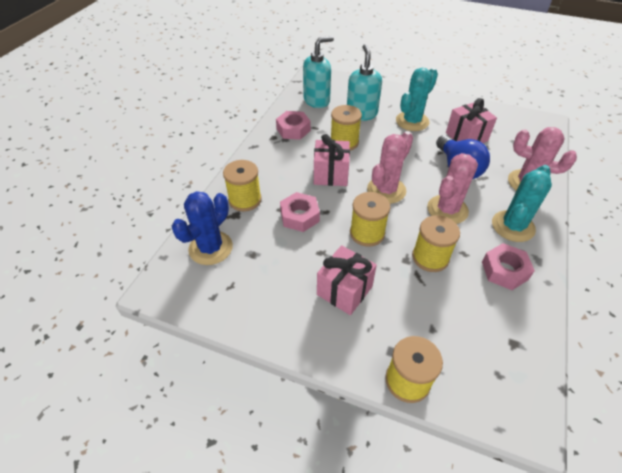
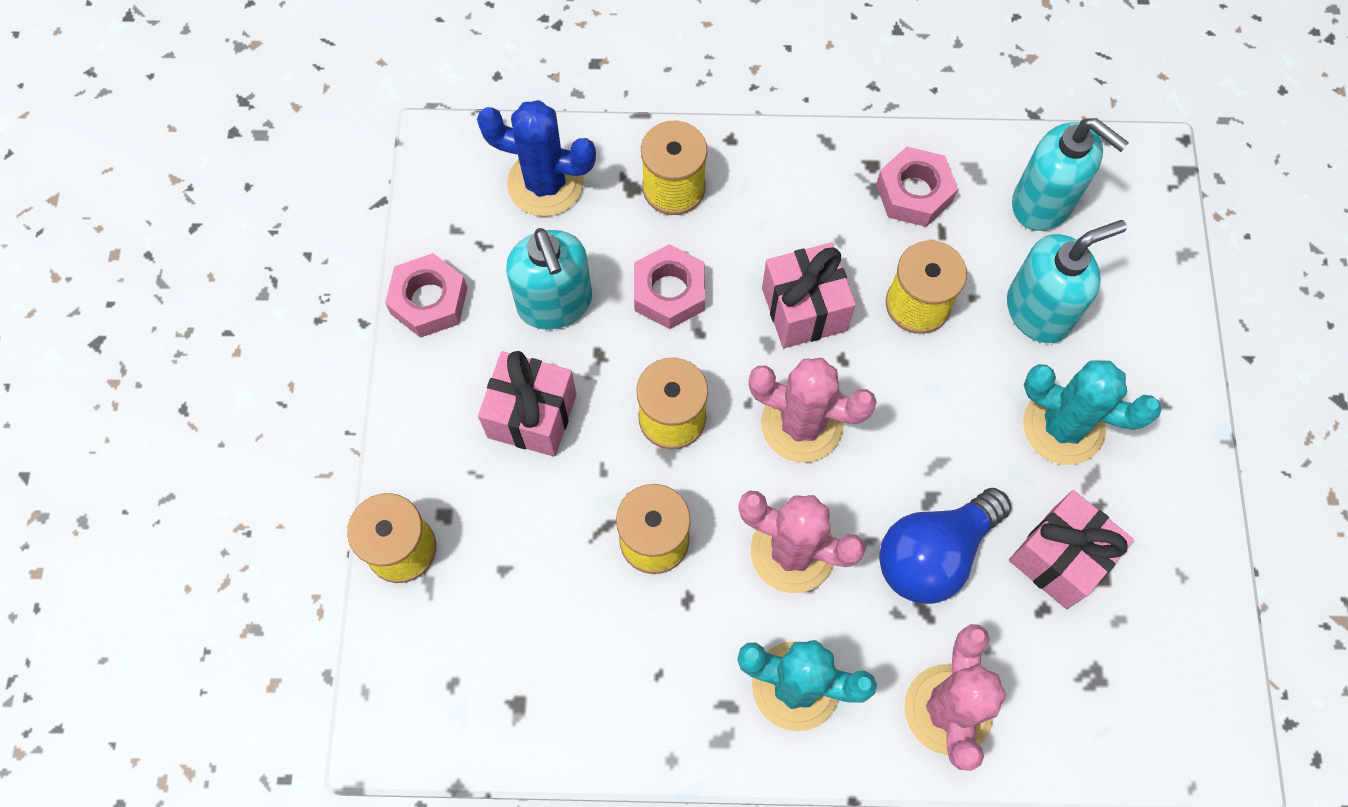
camera: 70 degrees right, 20 degrees up
(283, 263) = (555, 303): none -> turquoise soap dispenser
(504, 270) = (671, 677): pink nut -> pink nut (429, 301)

